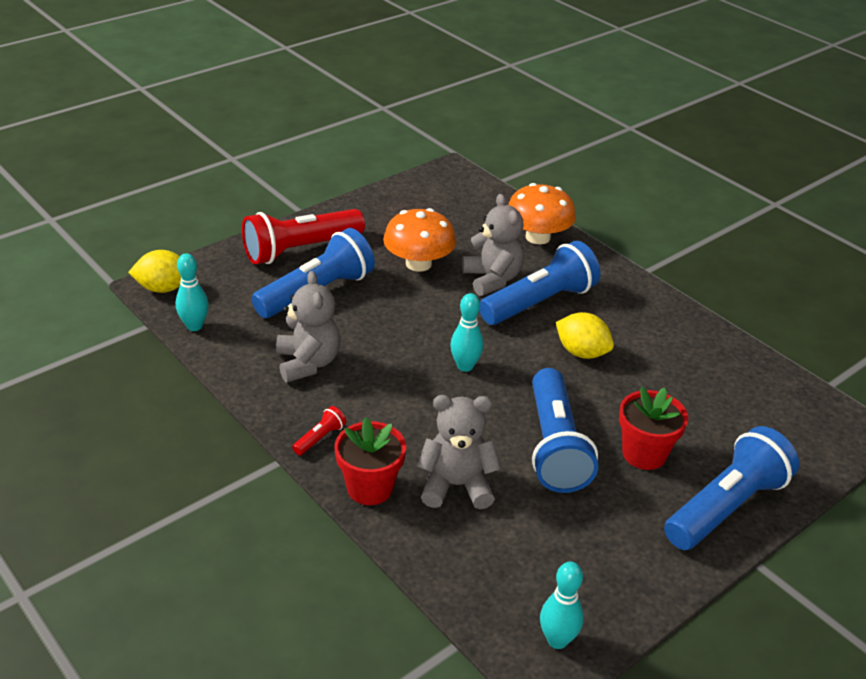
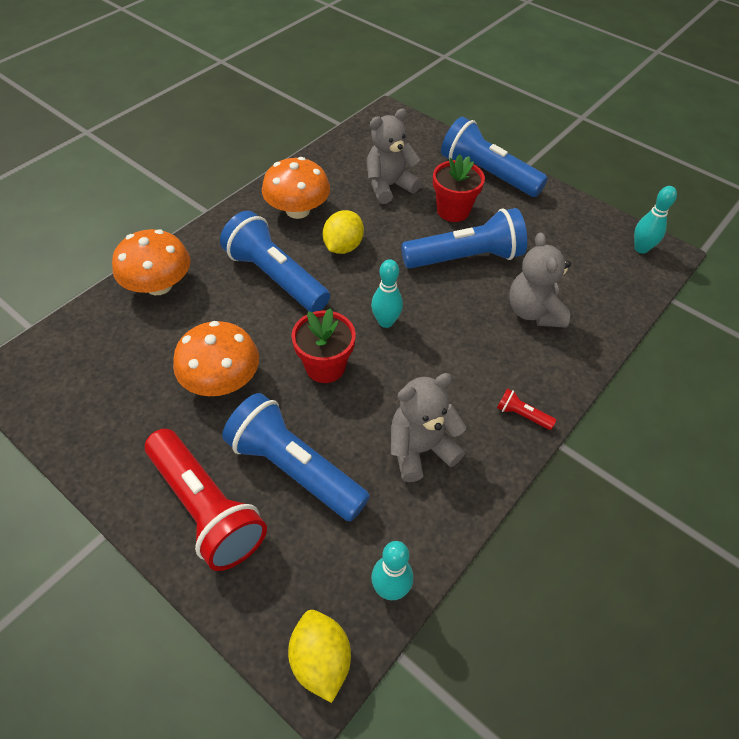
camera: 100 degrees left, 15 degrees up
(370, 488) = (563, 367): red flower pot -> red flower pot (325, 366)
(492, 279) = (242, 315): grey teddy bear -> grey teddy bear (389, 186)
(644, 327) = (297, 210): none -> orange mushroom

